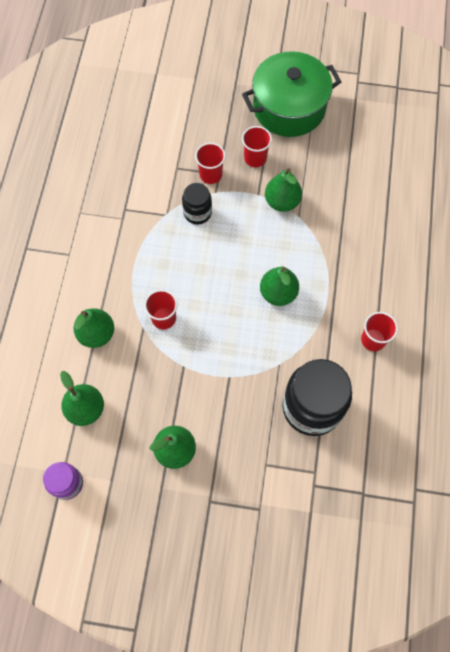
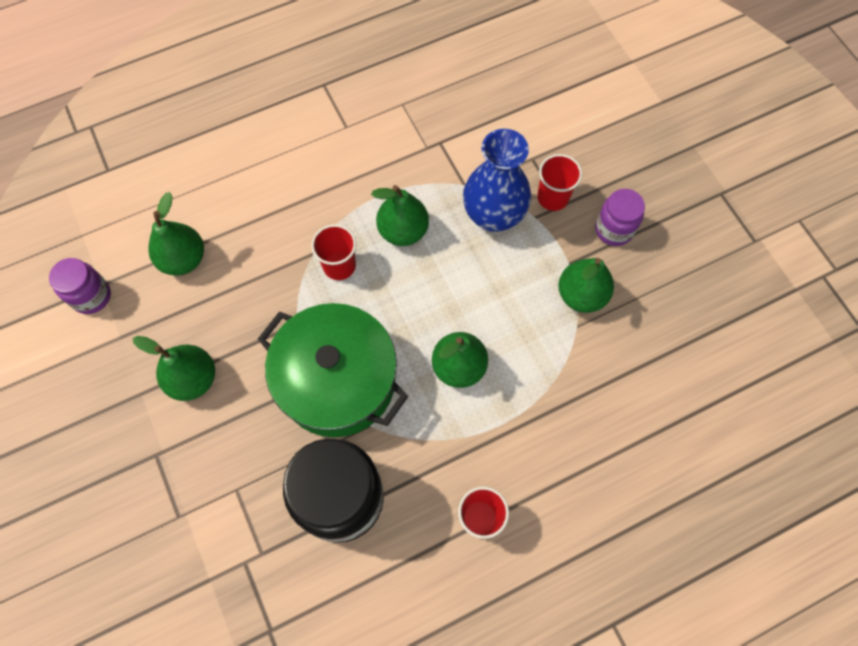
camera: 55 degrees right, 0 degrees up
(97, 334) = (274, 213): green pear -> green pear (403, 231)
(197, 213) = (493, 215): black jar -> blue vase
(255, 158) = (614, 229): red cup -> purple jar
(289, 108) = (714, 222): green pot -> green pot (337, 381)

